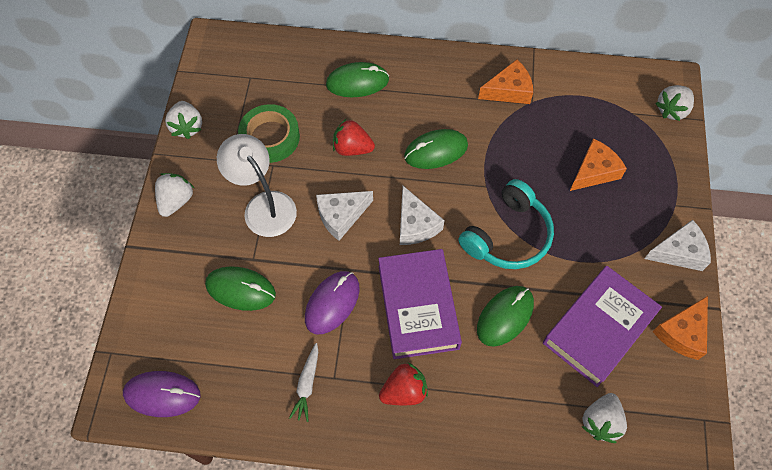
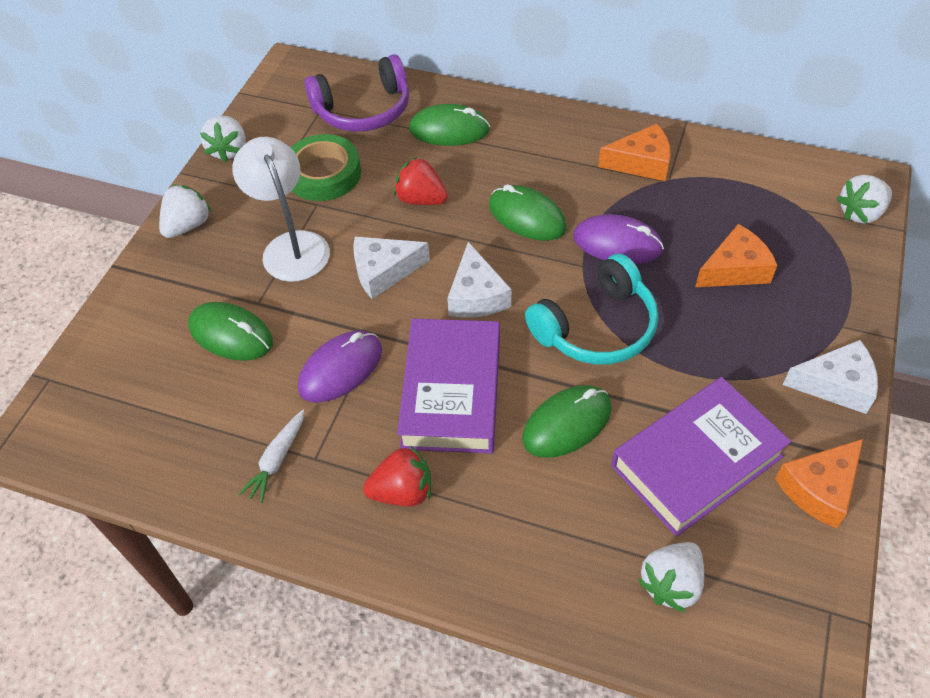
camera: 15 degrees right, 10 degrees down
(162, 394) = (92, 438): purple mouse -> purple mouse (617, 243)
(285, 73) = (363, 110): none -> purple headphones
(436, 151) = (527, 217): green mouse -> green mouse turned 45 degrees clockwise

